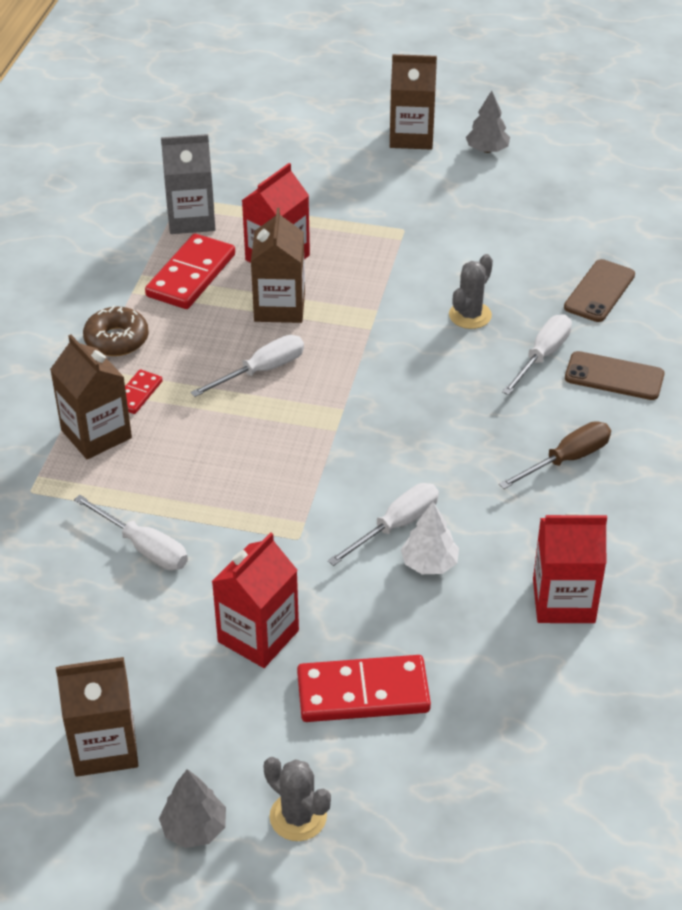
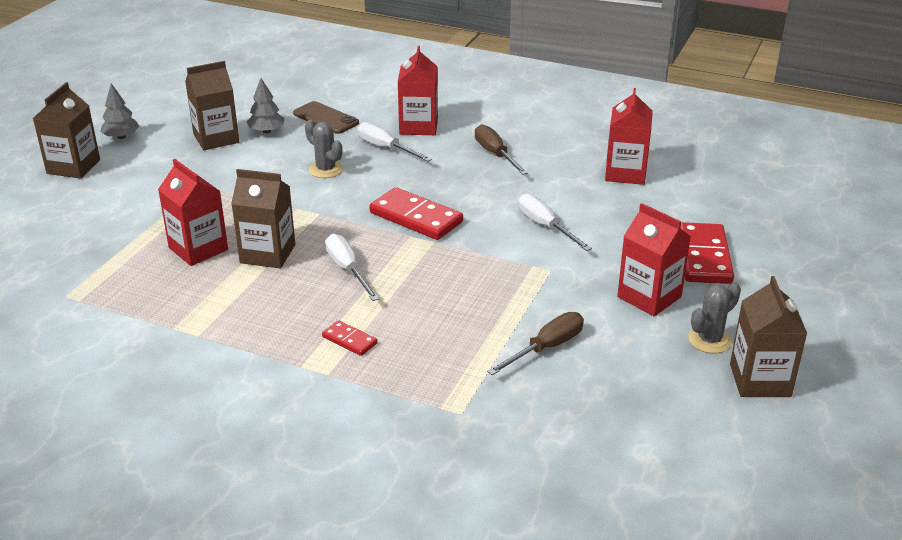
camera: 80 degrees left, 10 degrees down
(96, 434) = (396, 368): brown carton -> brown carton (216, 138)
(116, 339) = (265, 349): brown donut -> none
(144, 547) = (546, 348): white screwdriver -> brown screwdriver
(191, 219) = (106, 292): grey carton -> none
(191, 275) = (194, 298): red domino -> red domino (416, 218)
(194, 828) = (830, 340): grey tree -> grey tree (266, 131)
(298, 817) = (814, 294): grey cactus -> grey cactus (709, 340)
(429, 563) = (585, 217): white tree -> none
(614, 376) = (418, 126): brown phone -> red carton

